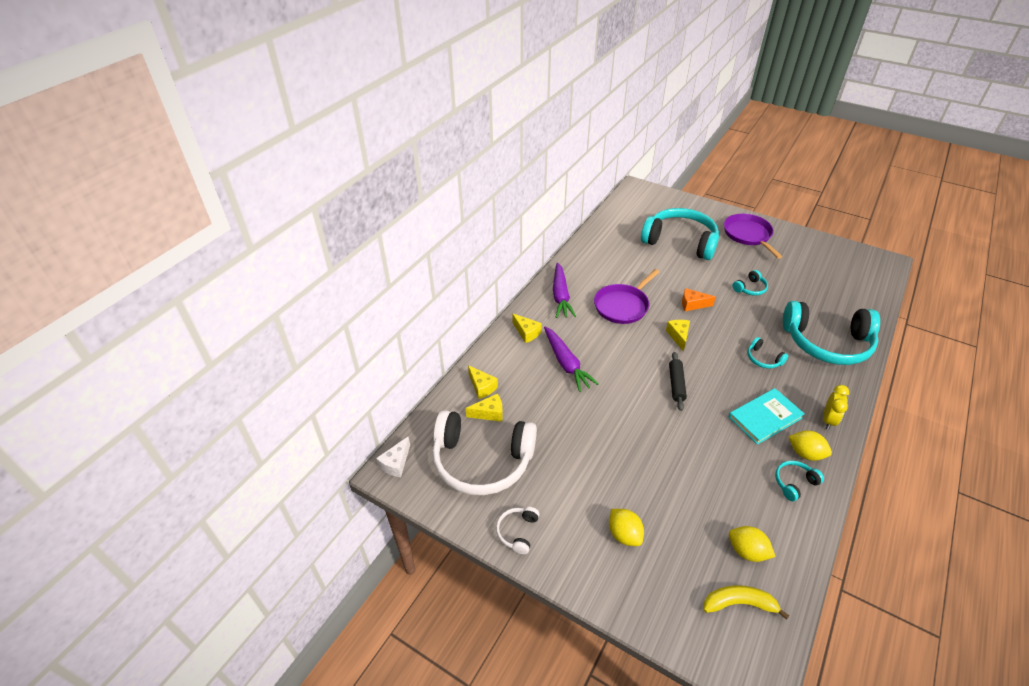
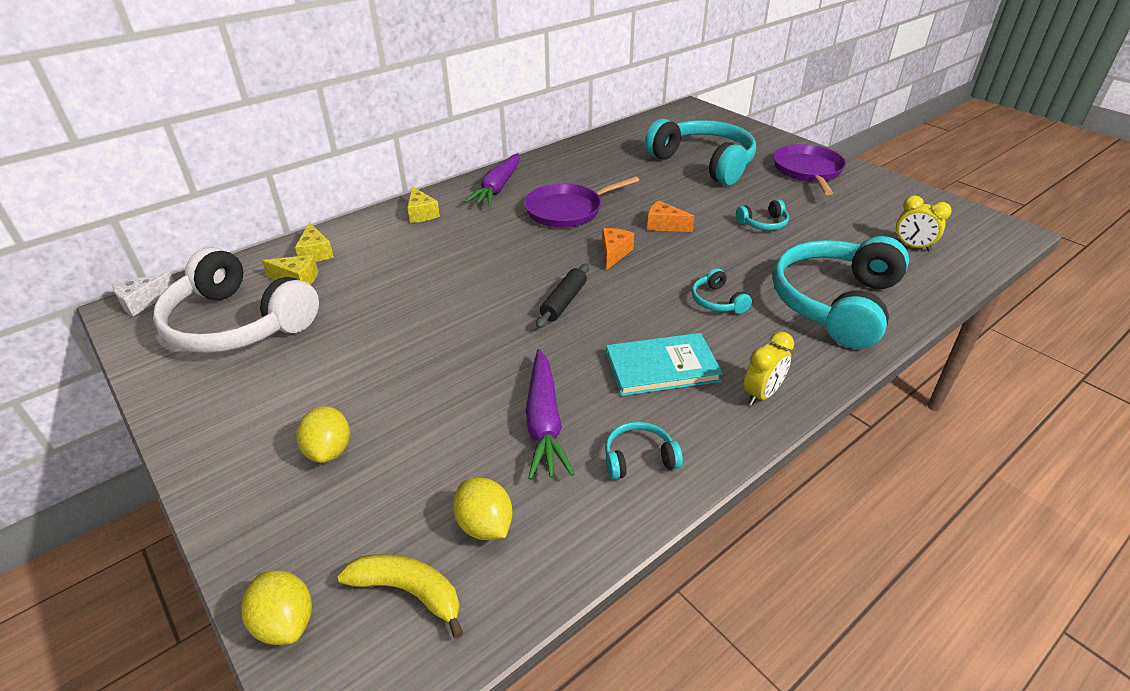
camera: 20 degrees right, 5 degrees down
(517, 532) = (200, 407): white headphones -> none
(566, 363) = (439, 251): purple carrot -> purple carrot (544, 422)
(678, 336) = (614, 253): yellow cheese -> orange cheese
(805, 453) = (689, 426): yellow lemon -> yellow lemon (285, 622)
(827, 343) = (835, 303): turquoise headphones -> turquoise headphones turned 90 degrees clockwise
(842, 287) = (912, 247): none -> yellow clock

